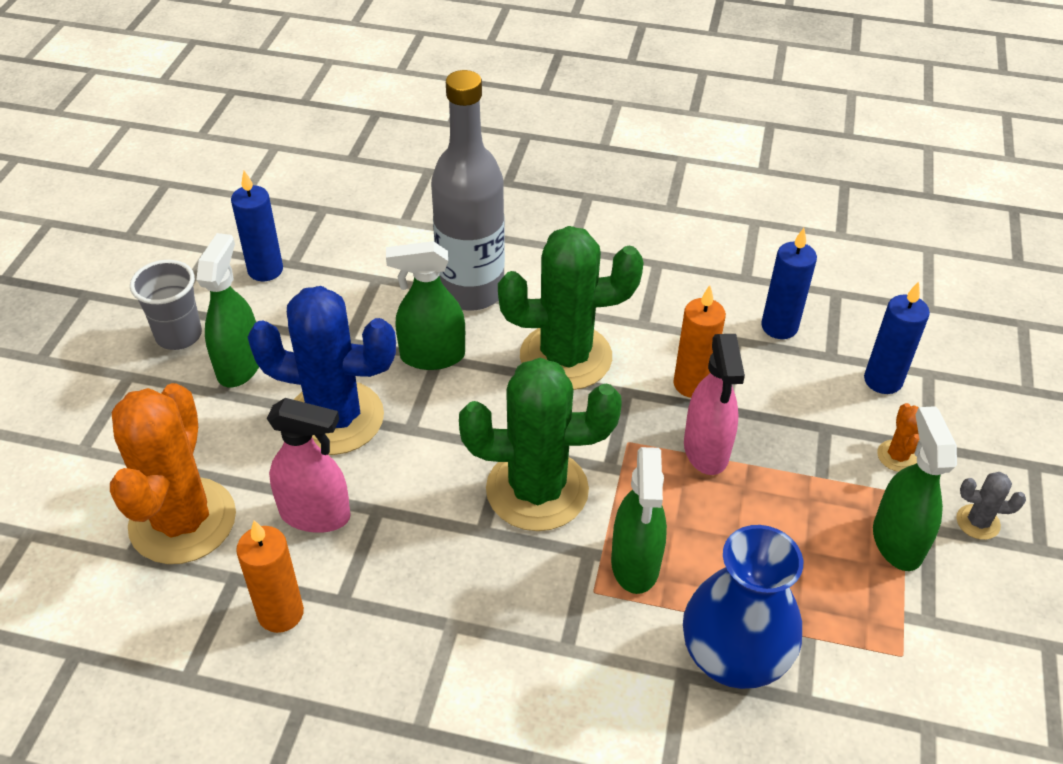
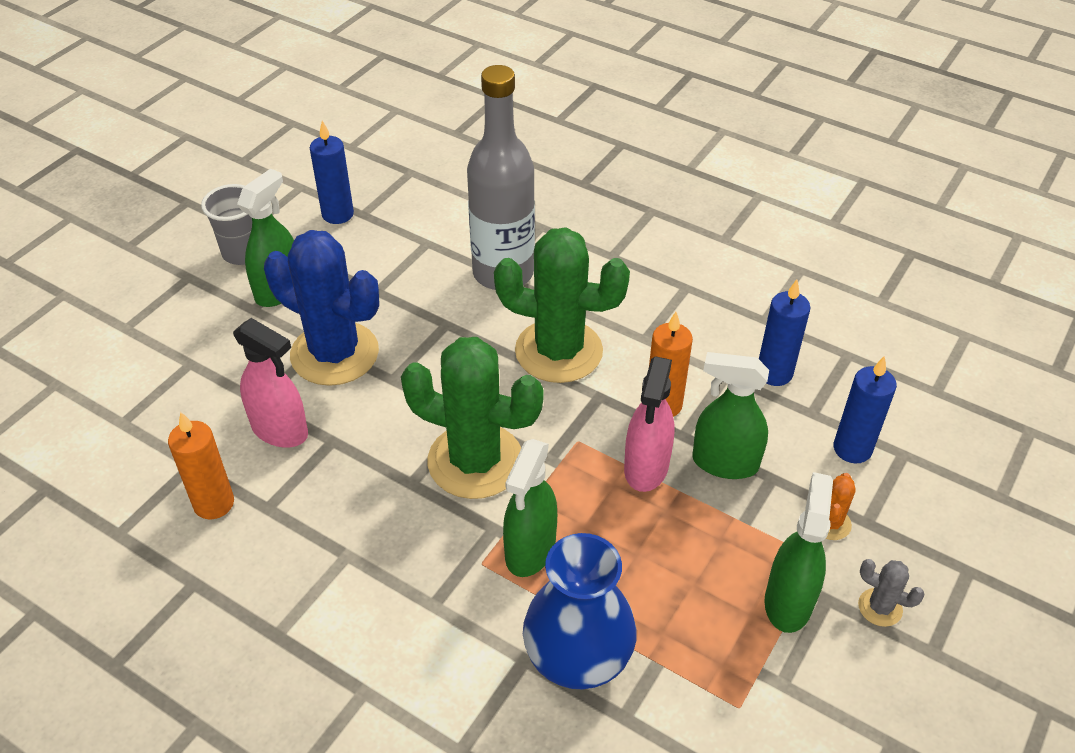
camera: 20 degrees right, 0 degrees up
(183, 521) = (174, 406): orange cactus -> none
(432, 356) = (441, 321): green spray bottle -> green spray bottle (724, 463)

